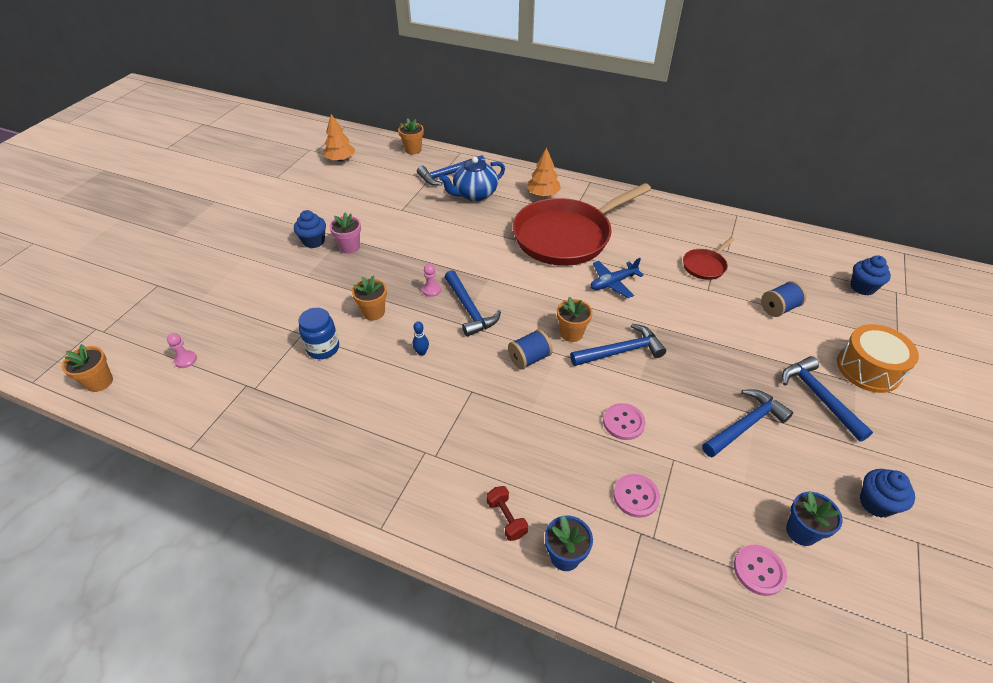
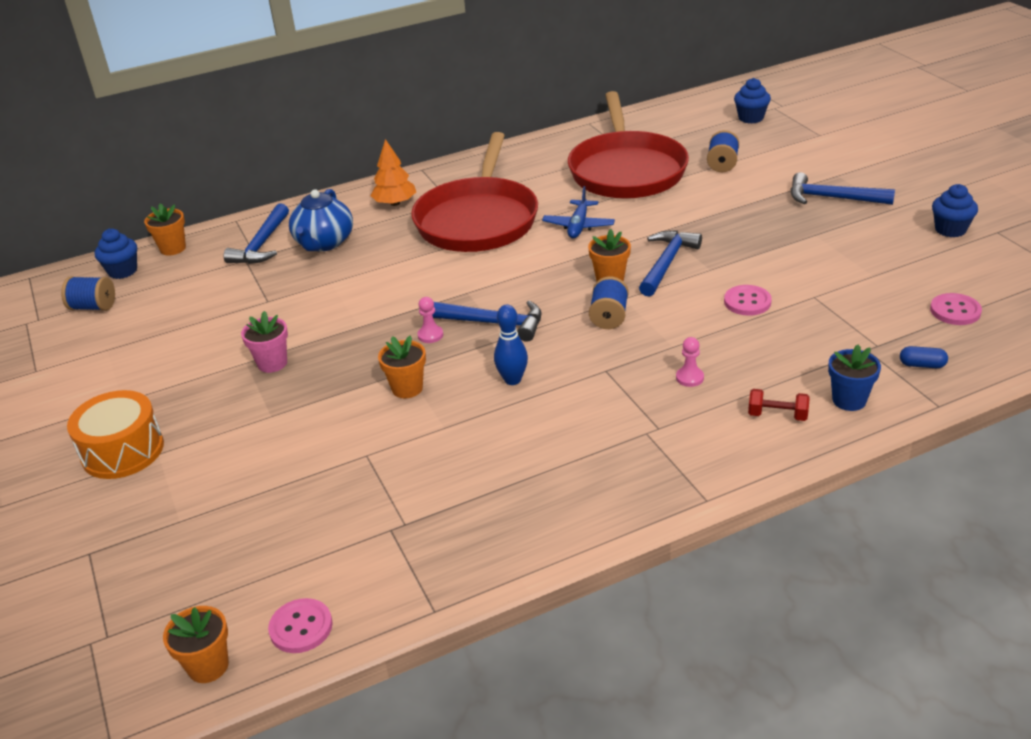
camera: 45 degrees left, 10 degrees down
(185, 360) = (277, 569): pink pawn -> pink pawn (689, 378)
(314, 241) = (217, 387): blue cupcake -> blue cupcake (123, 271)
(323, 348) = (412, 447): blue jar -> none
(340, 159) = (93, 307): orange tree -> blue spool
(421, 352) = (512, 380): blue bowling pin -> blue bowling pin, size x1.56
(636, 496) = (829, 334): pink button -> pink button (301, 627)
(658, 585) = (922, 365): none -> blue capsule
(705, 266) = (626, 170): red pan -> red pan, size x2.35
(745, 425) = (819, 245): blue hammer -> none
(801, 532) = (941, 274): blue flower pot -> none
(868, 369) = (832, 162): orange drum -> orange drum (123, 451)

